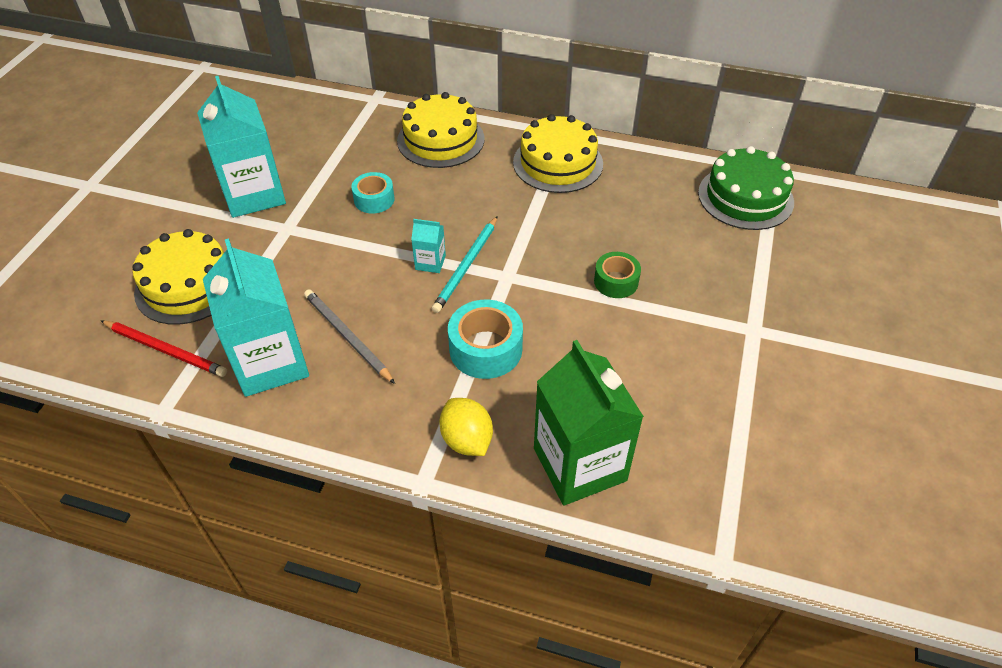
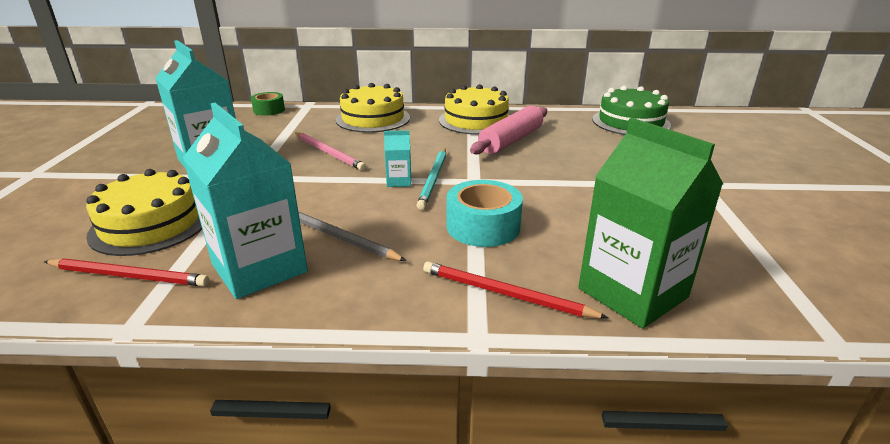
camera: 15 degrees left, 20 degrees down
(374, 199) = (329, 153): turquoise tape -> pink pencil
(467, 440) = (505, 294): yellow lemon -> red pencil
(580, 210) = (511, 140): none -> pink rolling pin
(616, 281) = (569, 173): green tape -> green tape (269, 110)

